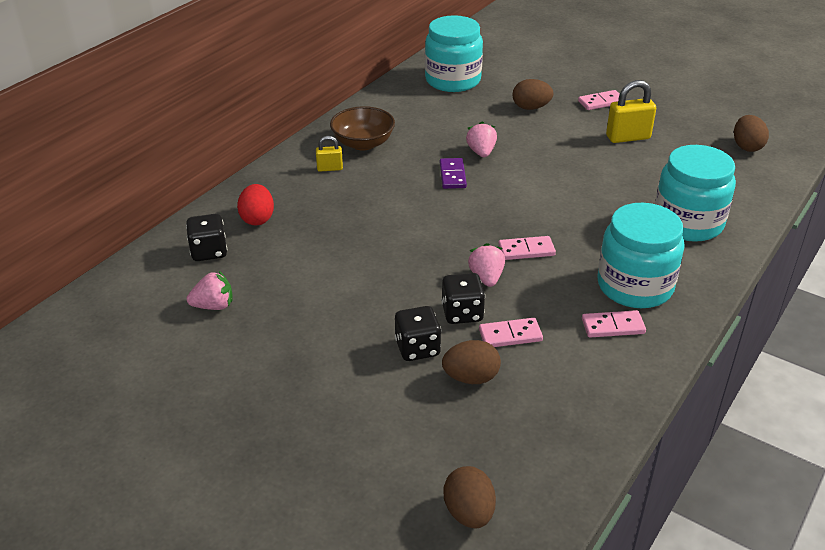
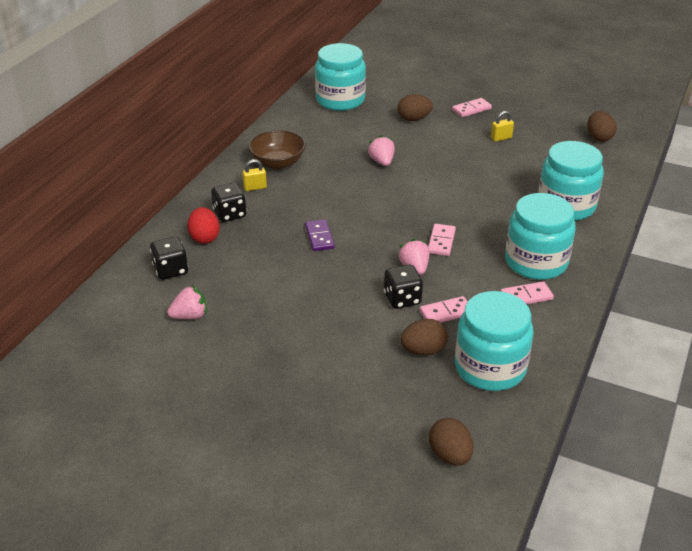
camera: 10 degrees left, 0 degrees up
(417, 348) = (373, 332): black dice -> black dice (230, 214)
(452, 175) = (362, 184): purple domino -> purple domino (319, 237)
(526, 250) = (441, 241): pink domino -> pink domino turned 60 degrees counterclockwise
(546, 409) = (490, 367): none -> turquoise jar
(628, 137) = (501, 138): yellow padlock -> yellow padlock, size x0.57

